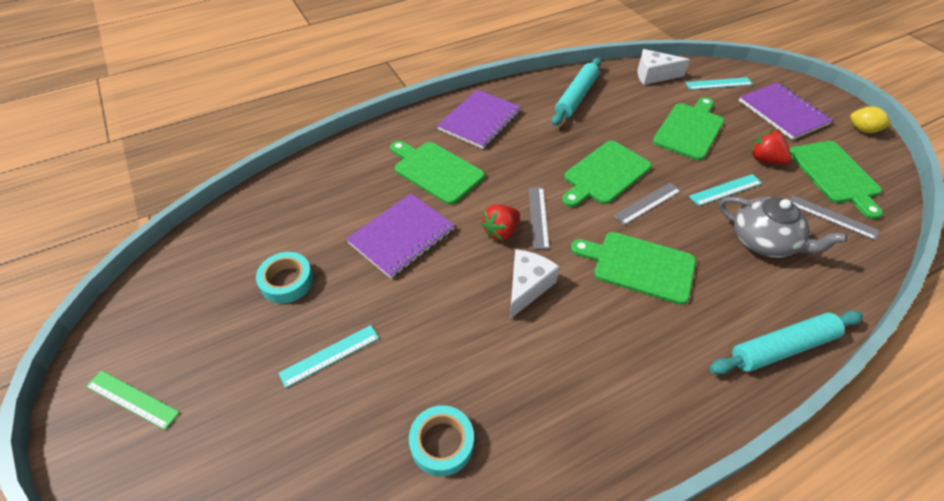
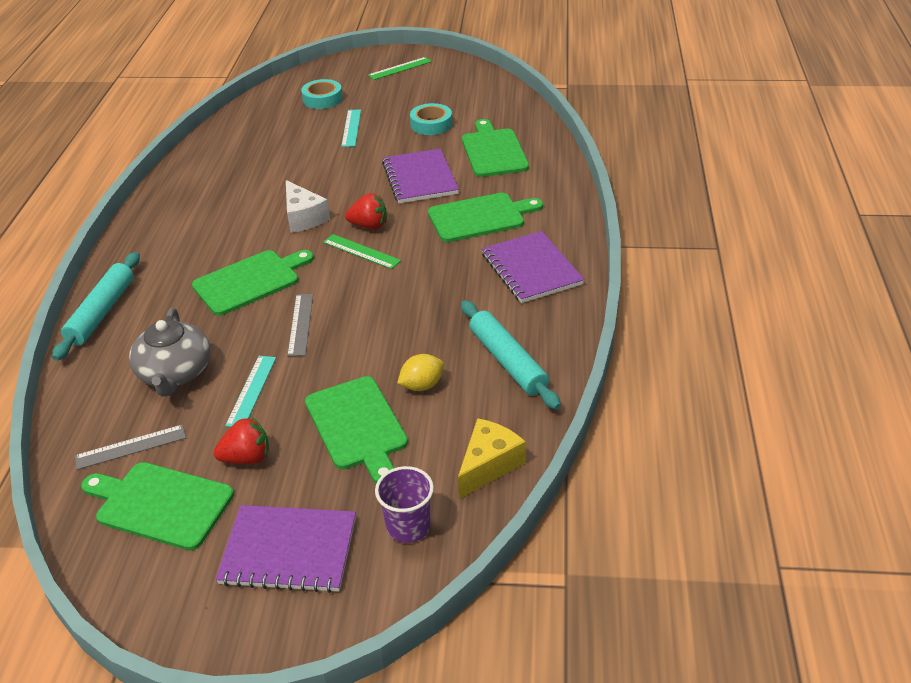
camera: 125 degrees right, 10 degrees down
(442, 443) = (247, 149): turquoise tape -> turquoise tape (322, 99)
(501, 232) = (369, 226): red strawberry -> red strawberry turned 105 degrees clockwise
(538, 217) = (361, 251): grey ruler -> green ruler
(604, 174) = (365, 317): green cutting board -> green cutting board (493, 151)
(654, 75) = (488, 465): white cheese -> yellow cheese
(718, 83) = (408, 526): turquoise ruler -> purple cup
(764, 241) = (175, 373): grey teapot -> grey teapot turned 75 degrees counterclockwise
(863, 130) = (170, 615): yellow lemon -> yellow lemon (422, 385)

